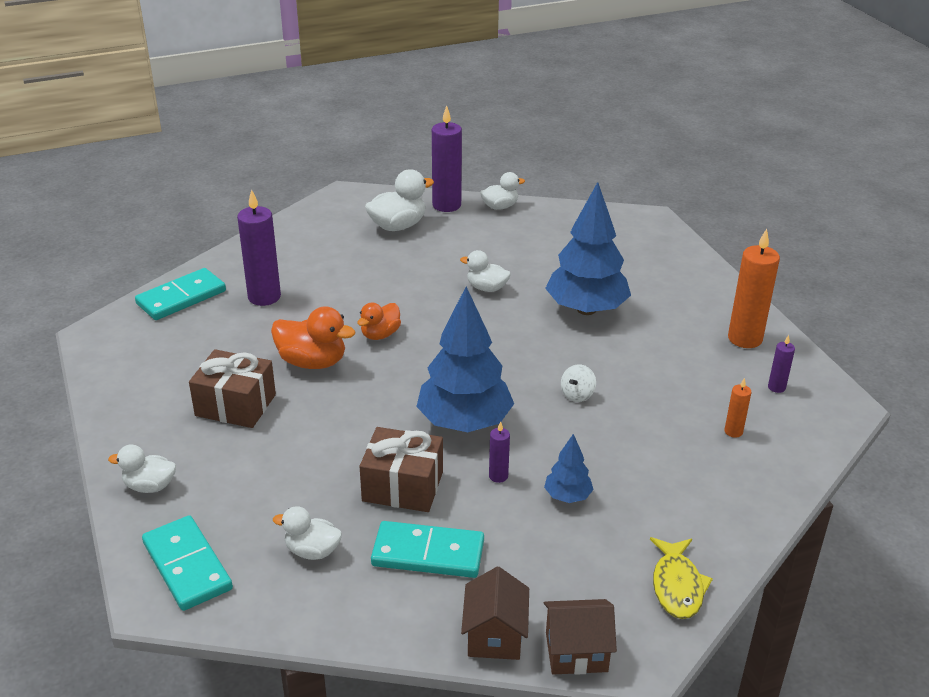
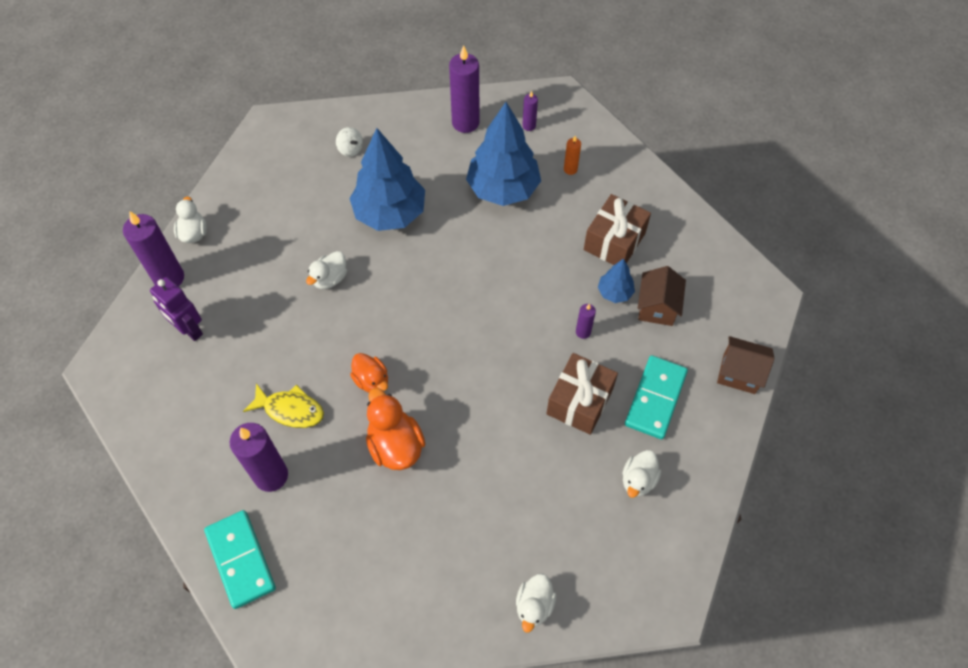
camera: 75 degrees left, 25 degrees up
(187, 566) = (637, 578): turquoise domino -> none
(235, 405) = (440, 521): brown gift -> brown gift (614, 241)
(312, 362) = (395, 445): orange duck -> orange duck turned 60 degrees counterclockwise
(398, 226) = (189, 329): white duck -> purple robot
(464, 422) = (514, 340): blue tree -> blue tree (503, 189)
(576, 652) = (759, 329): brown house -> brown house (657, 307)
(577, 394) = (501, 253): white spinning top -> white spinning top (350, 149)
(677, 586) = (711, 254): yellow fish -> yellow fish (290, 410)
(745, 338) = (465, 122): orange candle -> purple candle

